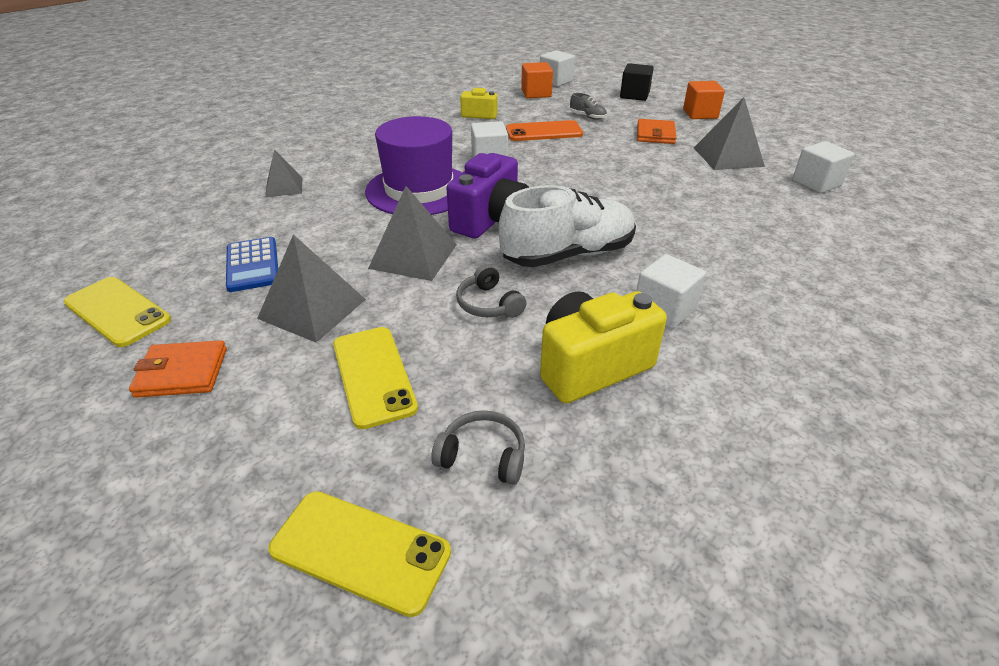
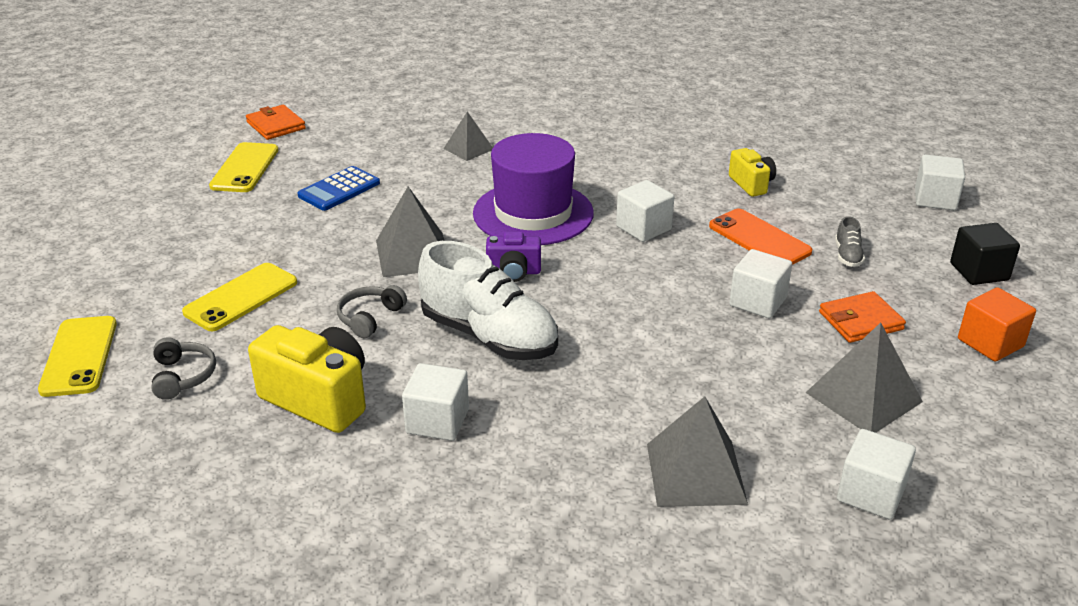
camera: 60 degrees right, 5 degrees down
(182, 372) = (198, 222): orange wallet -> orange wallet (276, 125)
(312, 309) = (302, 239): grey pyramid -> grey pyramid (695, 473)
(491, 220) = (513, 272): purple camera -> purple camera, size x0.57
(536, 93) = (870, 198): orange cube -> none
(611, 153) = (758, 302): none -> white cube

